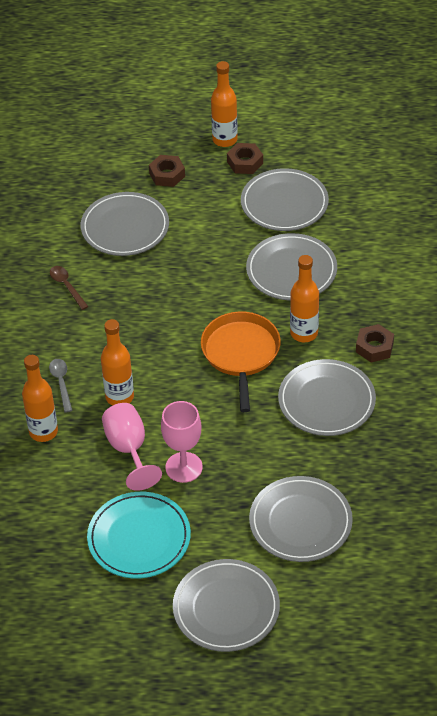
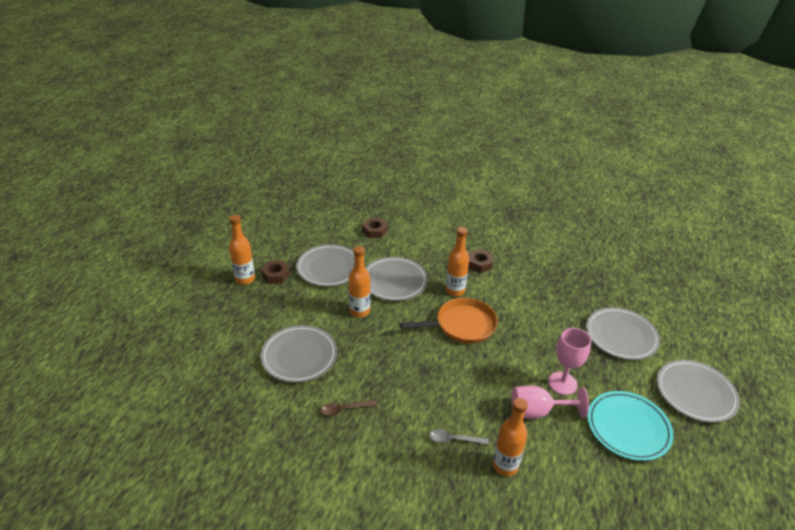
camera: 75 degrees left, 10 degrees down
(119, 397) = (481, 404): orange bottle -> orange bottle (359, 311)
(167, 175) = (258, 318): brown nut -> brown nut (374, 231)
(241, 354) = (462, 325): orange pan -> orange pan turned 150 degrees clockwise
(326, 401) = (518, 296): grey plate -> none

